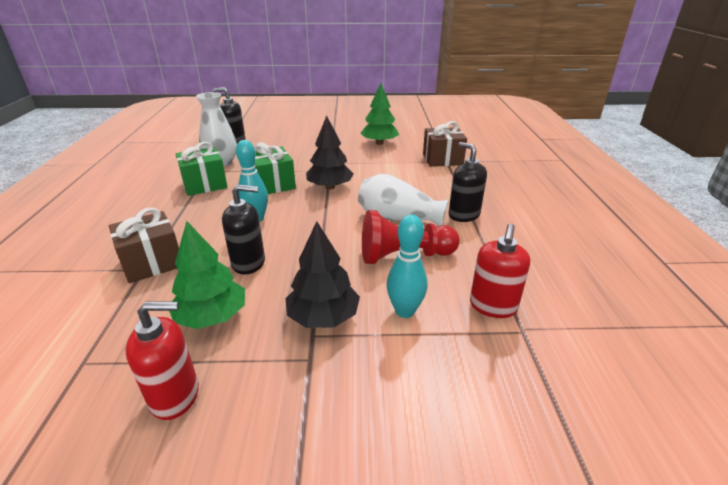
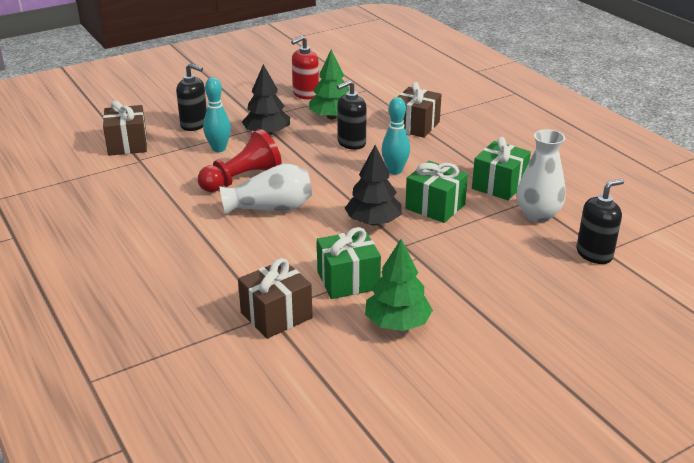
camera: 150 degrees right, 0 degrees up
(385, 163) = (348, 280): none -> green gift
(463, 215) = (208, 231): black soap dispenser -> black soap dispenser (194, 125)
(493, 306) = (161, 166): red soap dispenser -> none
(540, 375) = (127, 144): none -> brown gift

